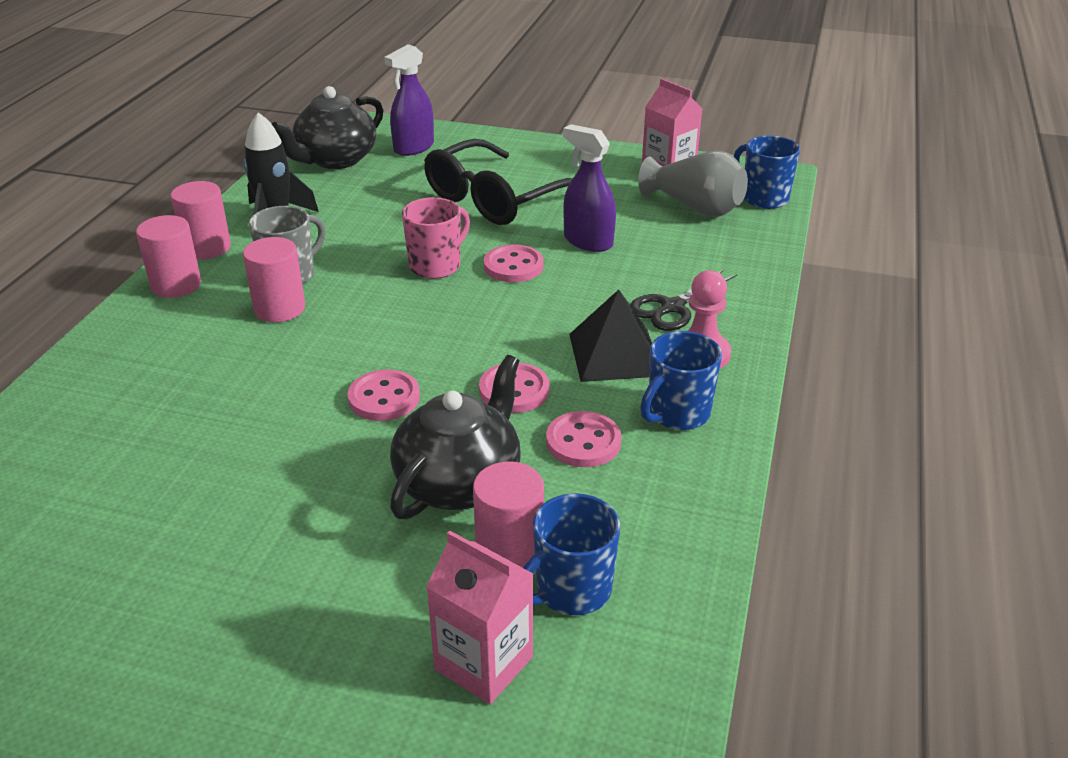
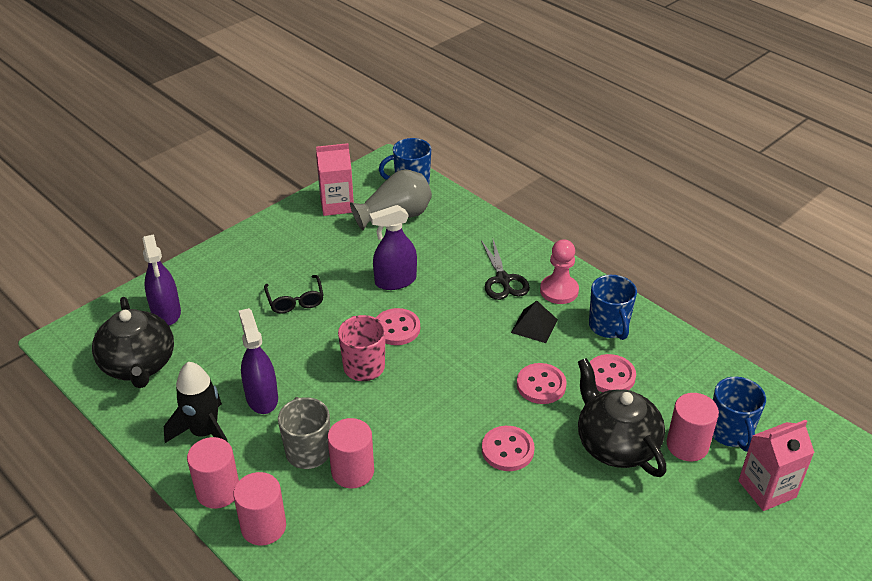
camera: 60 degrees left, 5 degrees up
(343, 228) = (262, 398): none -> purple spray bottle
(495, 199) = (295, 300): black glasses -> black glasses, size x0.48
(615, 354) = (534, 326): black pyramid -> black pyramid, size x0.66

